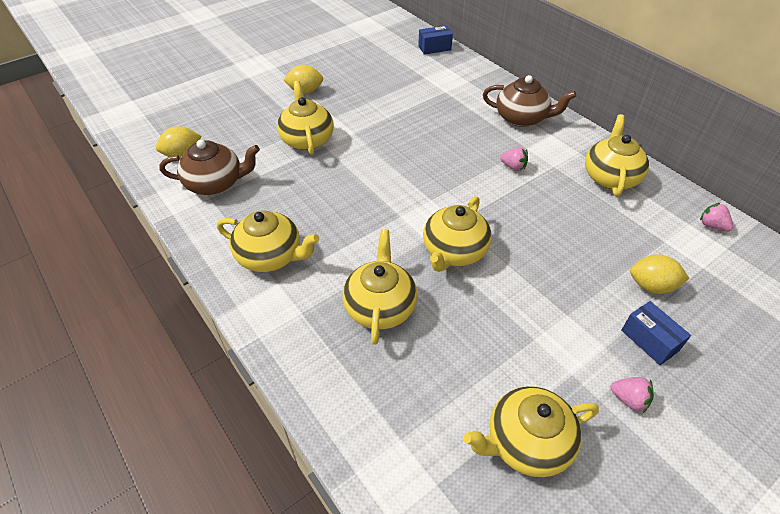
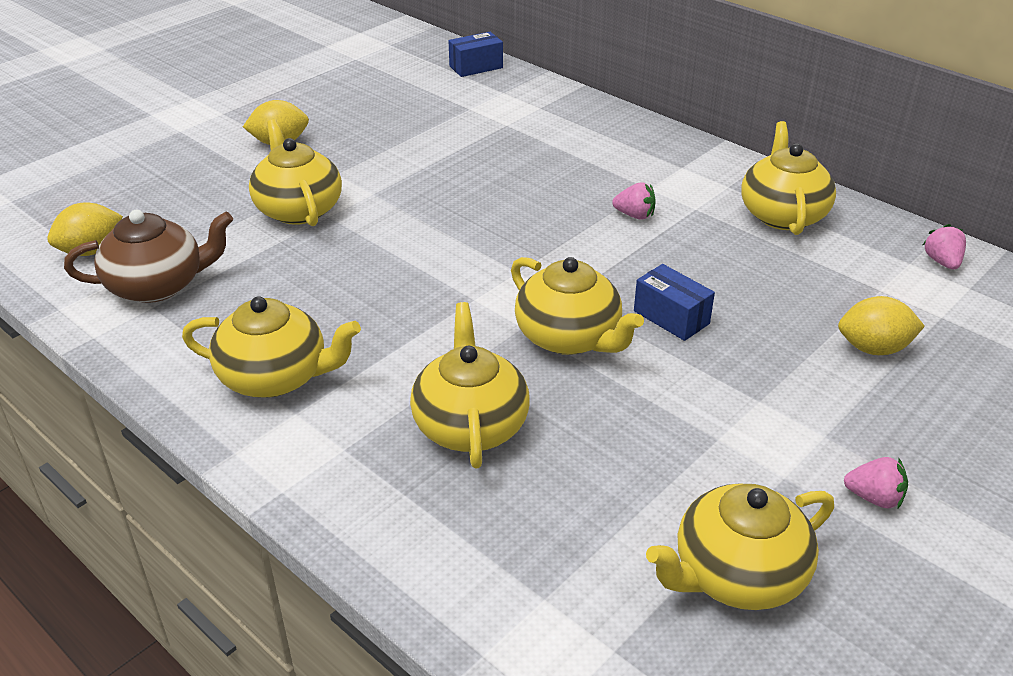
camera: 10 degrees left, 10 degrees down
(454, 251) = (569, 337): yellow teapot -> yellow teapot turned 60 degrees counterclockwise
(522, 118) = (633, 150): brown teapot -> none
(649, 340) = (886, 418): blue box -> blue box (671, 317)
(712, 226) = (942, 262): pink strawberry -> pink strawberry turned 45 degrees clockwise

